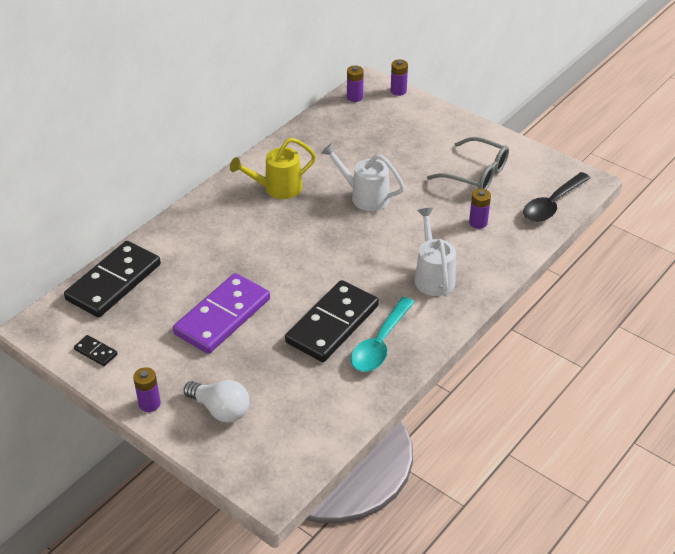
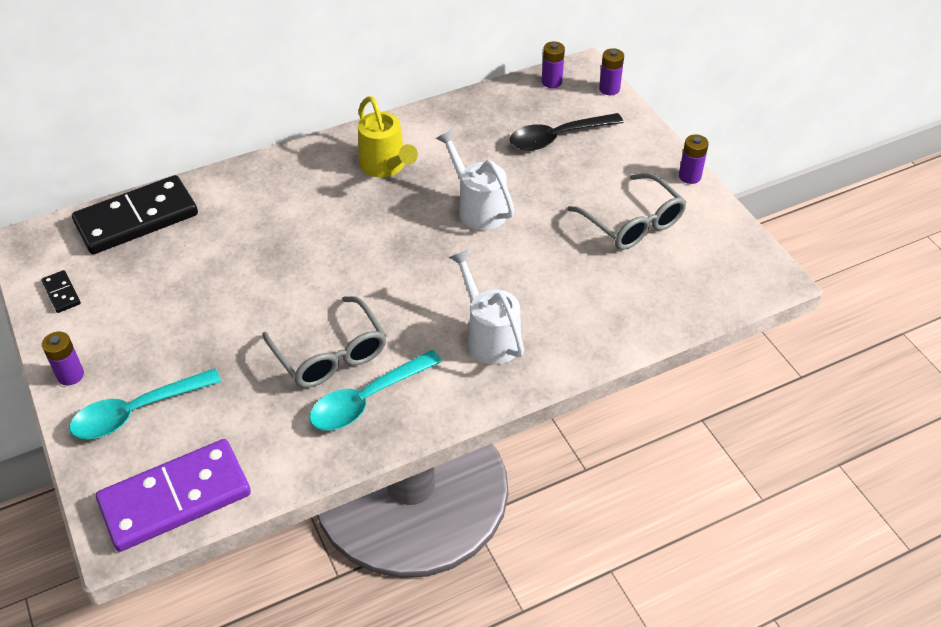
camera: 25 degrees right, 5 degrees up
(220, 409) = (136, 412): white light bulb -> turquoise spoon
(222, 316) = (218, 300): purple domino -> purple domino (175, 498)
(277, 188) = (385, 166): yellow watering can -> yellow watering can turned 120 degrees counterclockwise
(332, 324) = (330, 354): black domino -> grey glasses
(433, 276) = (489, 336): white watering can -> white watering can turned 45 degrees counterclockwise
(478, 222) = (592, 286): purple battery -> purple battery (689, 176)
(552, 204) = (704, 294): black spoon -> black spoon (557, 137)

